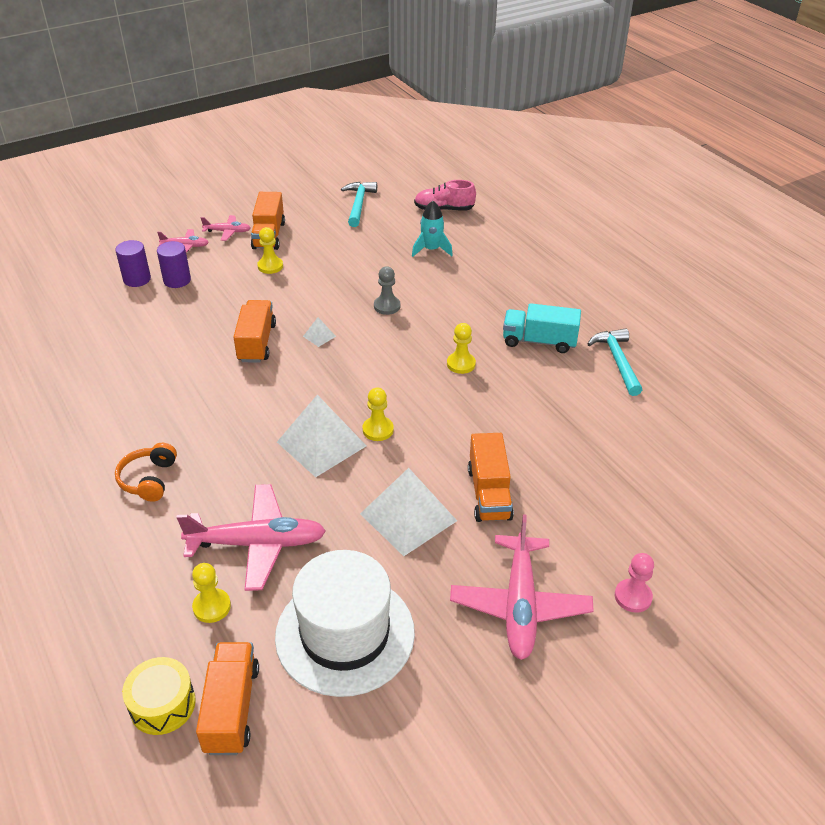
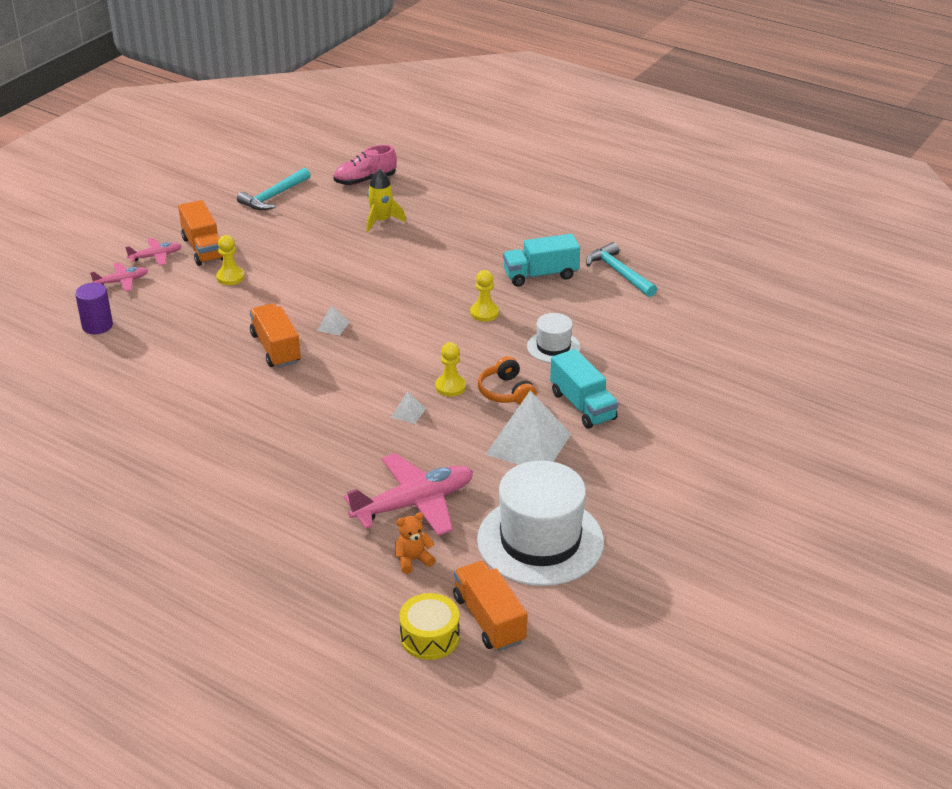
camera: 25 degrees left, 5 degrees down
(149, 479) = (271, 488): orange headphones -> orange headphones (506, 392)
(177, 280) = (142, 315): purple cylinder -> none
(212, 607) = (413, 560): yellow pawn -> orange teddy bear
(321, 444) = (408, 412): white pyramid -> white pyramid, size x0.42
(358, 204) = (274, 196): turquoise hammer -> turquoise hammer turned 120 degrees counterclockwise
(387, 306) = (377, 283): grey pawn -> none
(431, 249) = (381, 221): turquoise rocket -> yellow rocket
(489, 493) = (582, 406): orange truck -> turquoise truck
(502, 419) = (553, 347): none -> white hat
(520, 605) = (663, 475): pink plane -> none
(633, 597) = (744, 442): pink pawn -> none

